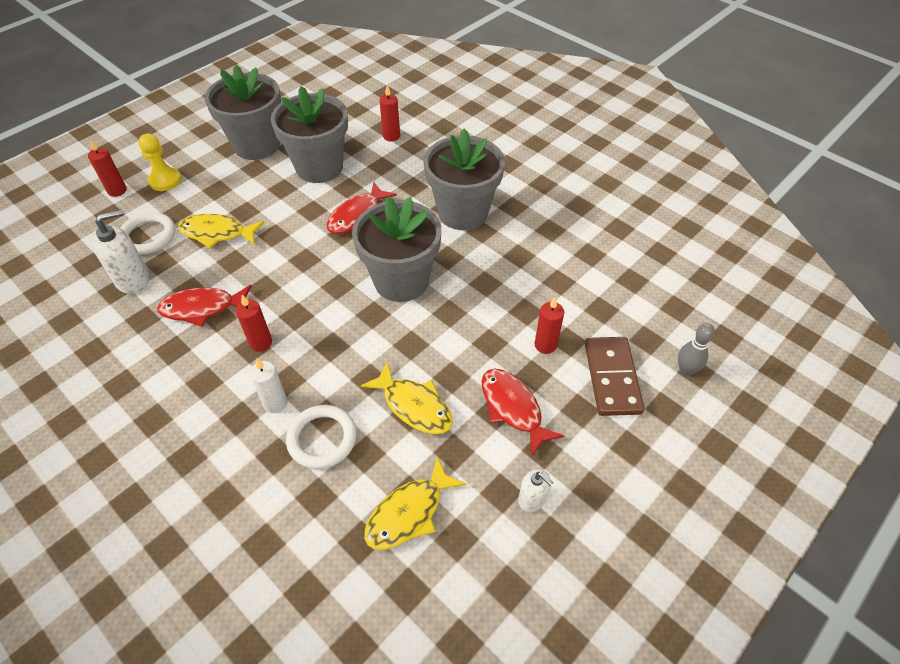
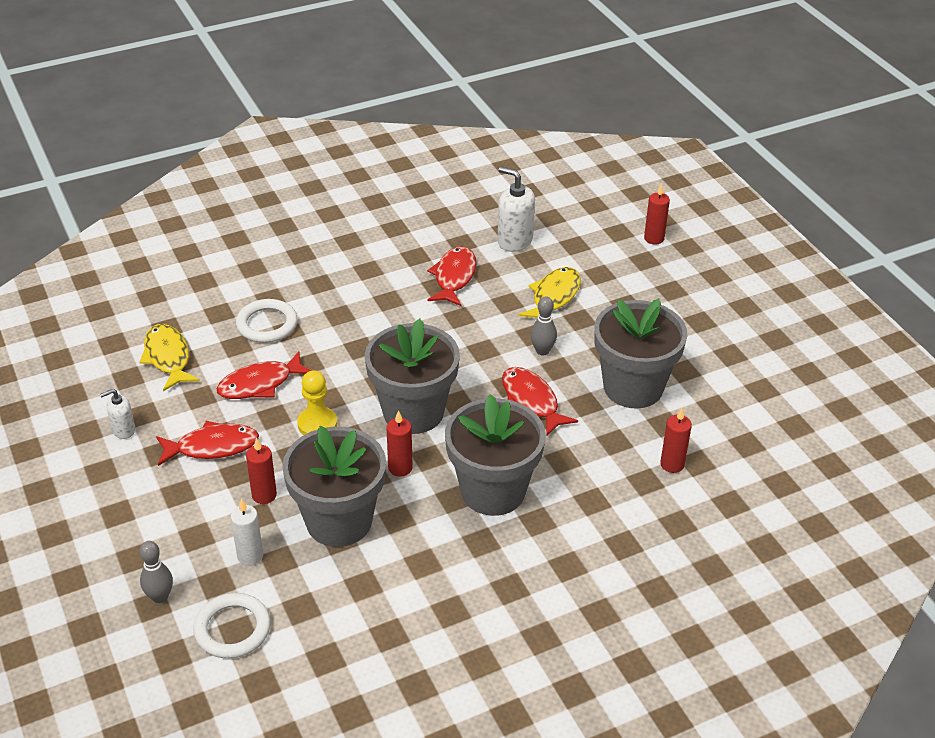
camera: 110 degrees right, 10 degrees down
(133, 280) = (514, 241): white soap dispenser -> white soap dispenser turned 135 degrees clockwise
(148, 236) = (571, 253): white ring -> white ring (232, 629)
(165, 180) = (657, 270): yellow pawn -> yellow pawn (317, 424)
(257, 145) = (697, 344): grey flower pot -> grey flower pot (339, 521)
(261, 343) = (391, 306): red candle -> red candle (400, 468)
(275, 403) = (319, 305): white candle -> white candle (250, 556)
(293, 223) = (542, 351): none -> grey bowling pin
(414, 406) = (260, 384): yellow fish -> red fish
(612, 378) = (193, 531): brown domino -> none

